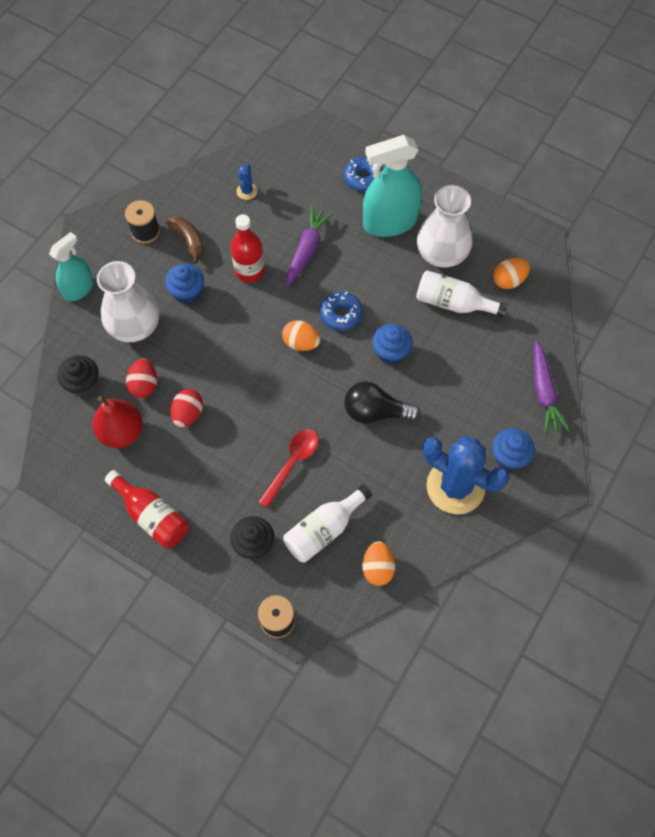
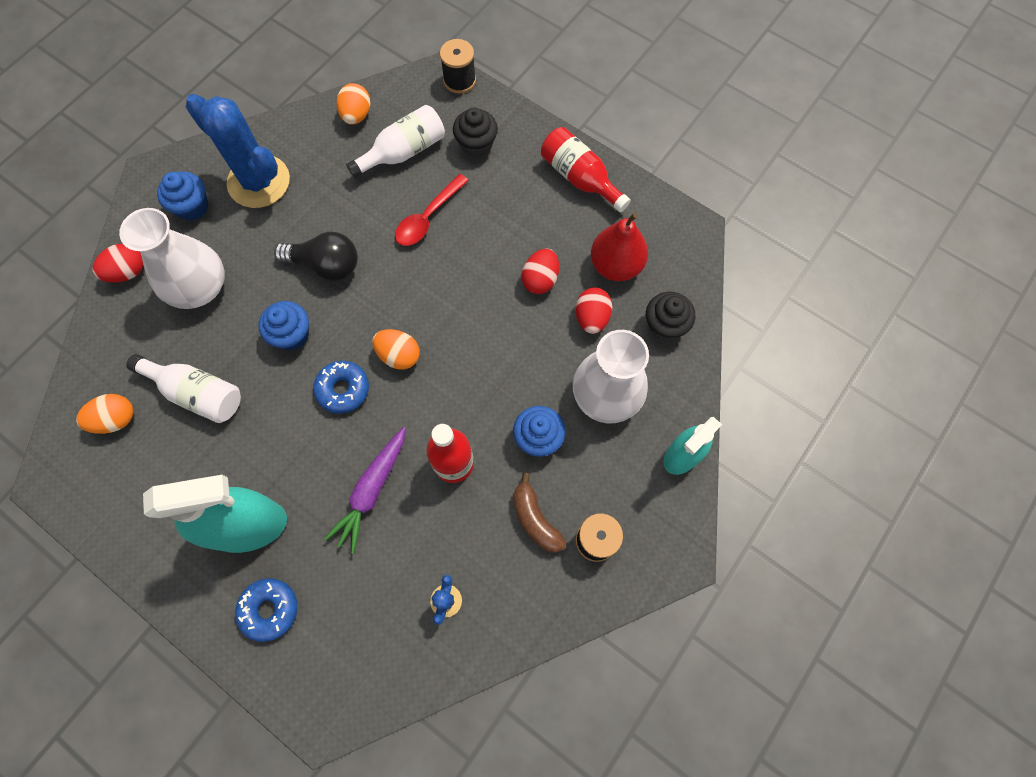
camera: 175 degrees left, 5 degrees up
(442, 253) = (190, 468): white vase -> white vase (199, 287)
(543, 392) = (128, 272): purple carrot -> red egg

